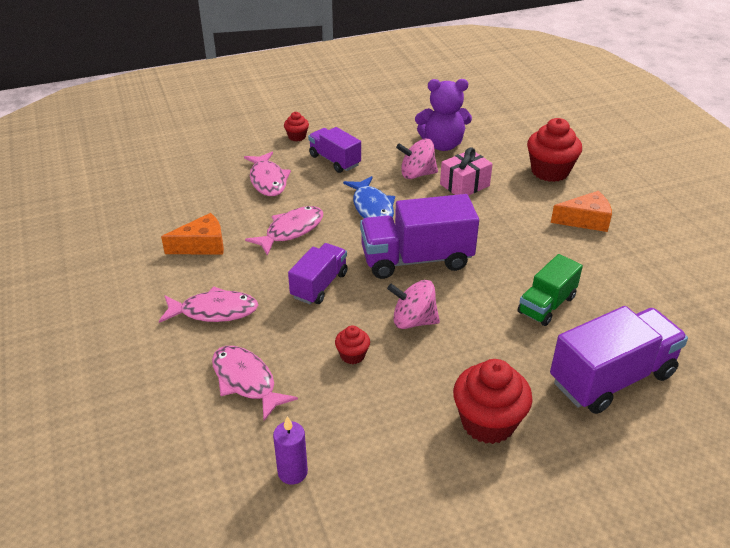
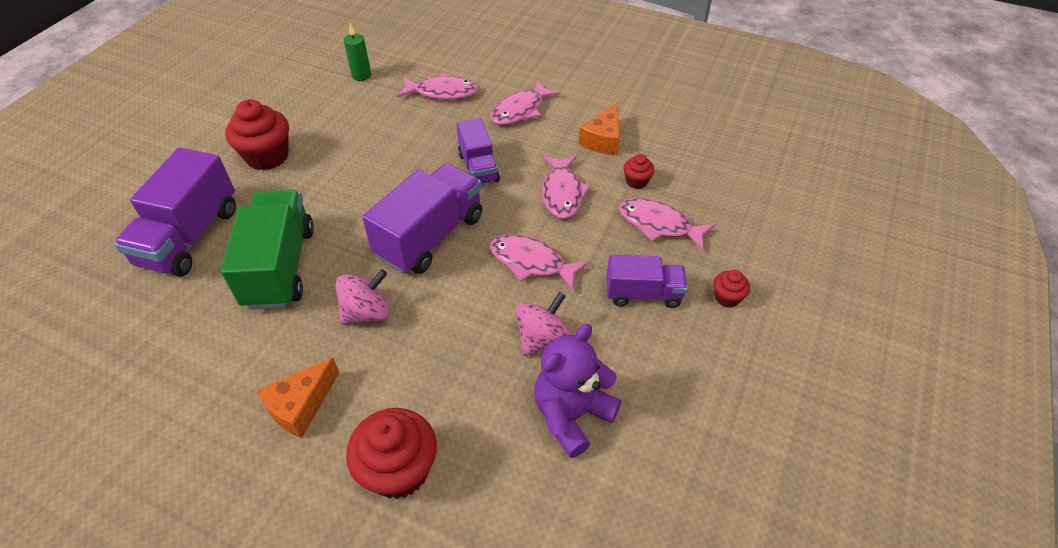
camera: 135 degrees right, 10 degrees up
(292, 472) = (361, 75): purple candle -> green candle
(352, 355) = (396, 140): red cupcake -> red cupcake (636, 181)
(372, 207) = (531, 262): blue fish -> pink fish
(413, 321) = (379, 186): pink spinning top -> pink spinning top (367, 312)
(464, 185) = (477, 361): pink gift -> none
(546, 305) = (280, 267): green truck -> green truck, size x1.66

